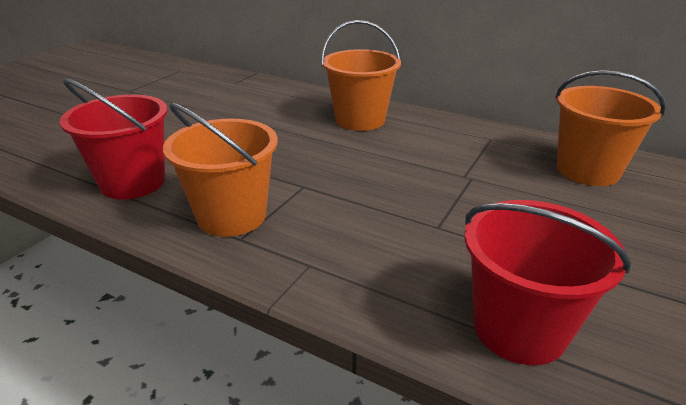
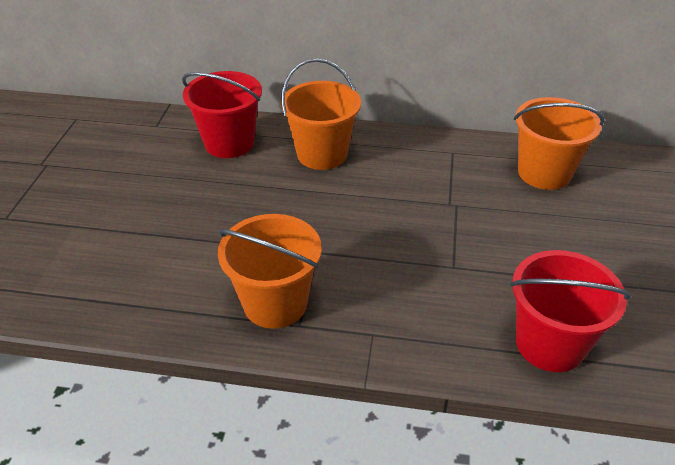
camera: 20 degrees left, 10 degrees up
(133, 183) = (151, 290): red bucket -> red bucket (229, 143)

